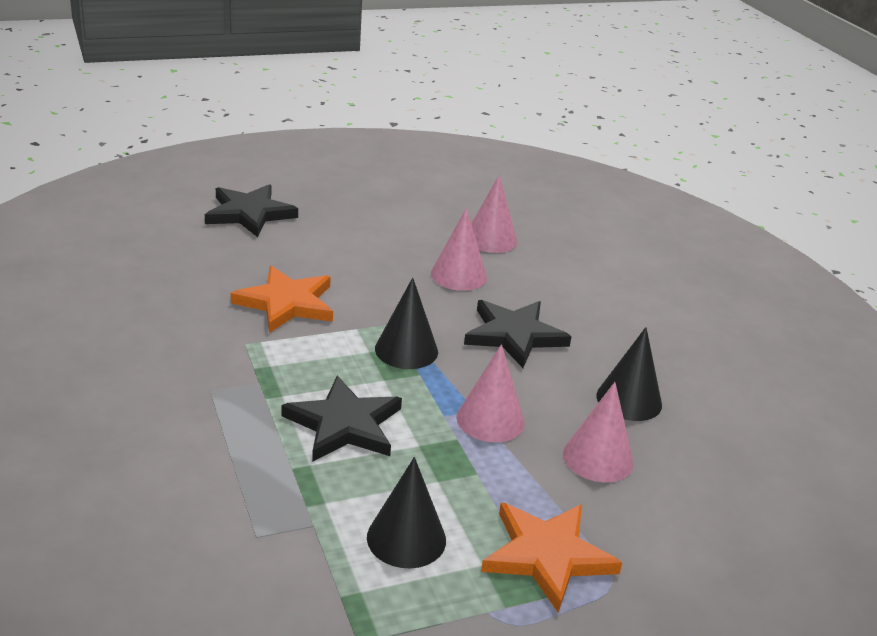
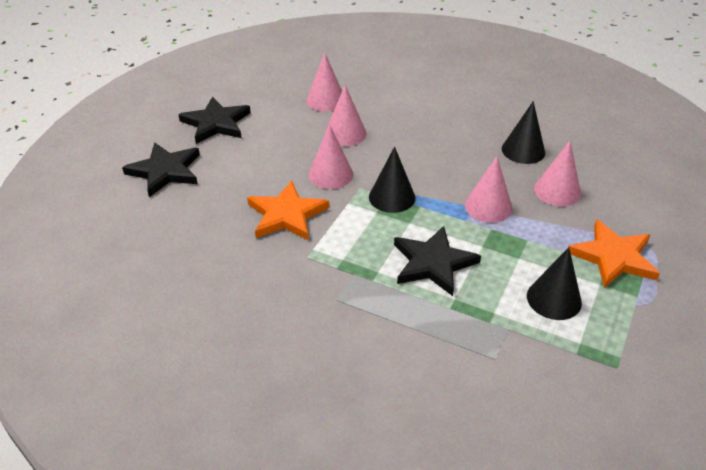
camera: 40 degrees left, 10 degrees up
(383, 298) = (330, 174): none -> pink cone
(514, 335) = (425, 151): black star -> black star (216, 123)

